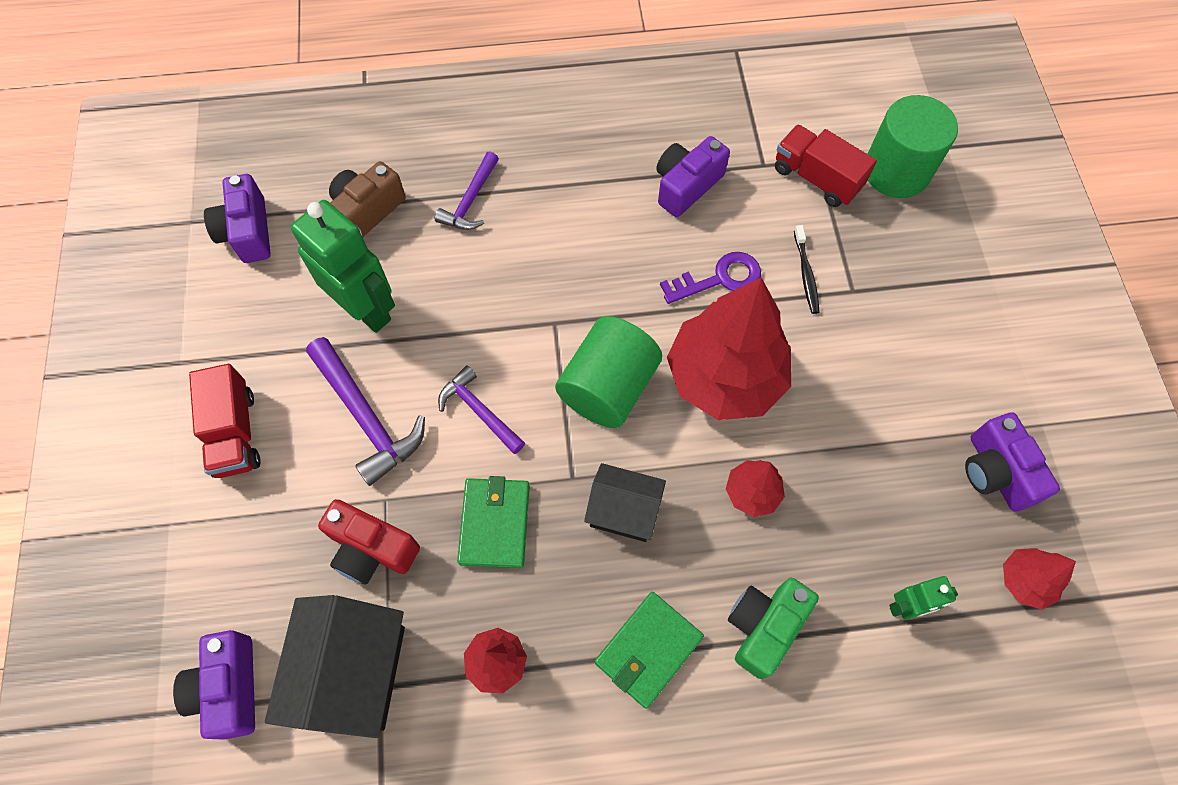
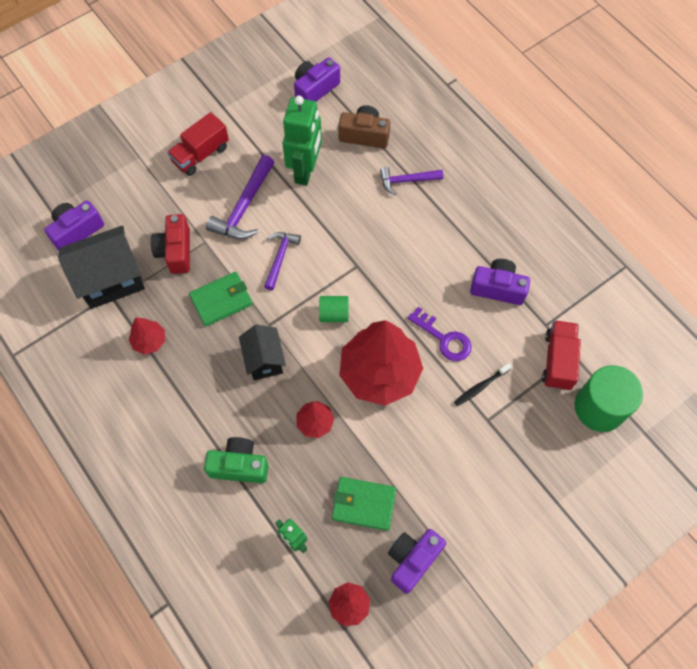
camera: 60 degrees right, 0 degrees up
(608, 387) = (334, 314): green cylinder -> green cylinder, size x0.53
(648, 650) = (194, 411): green wallet -> green wallet (363, 504)

